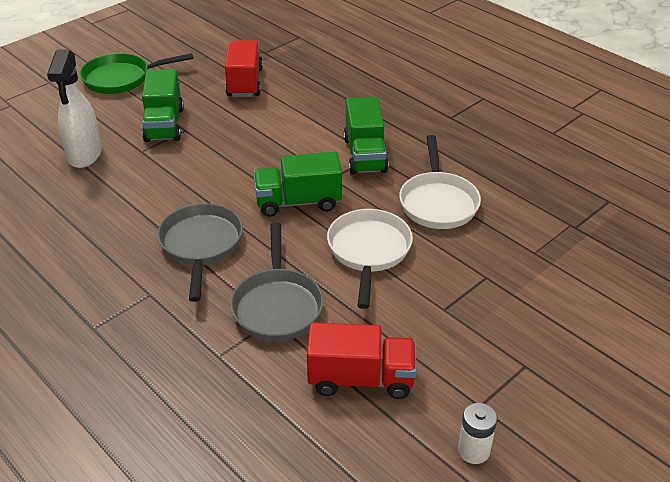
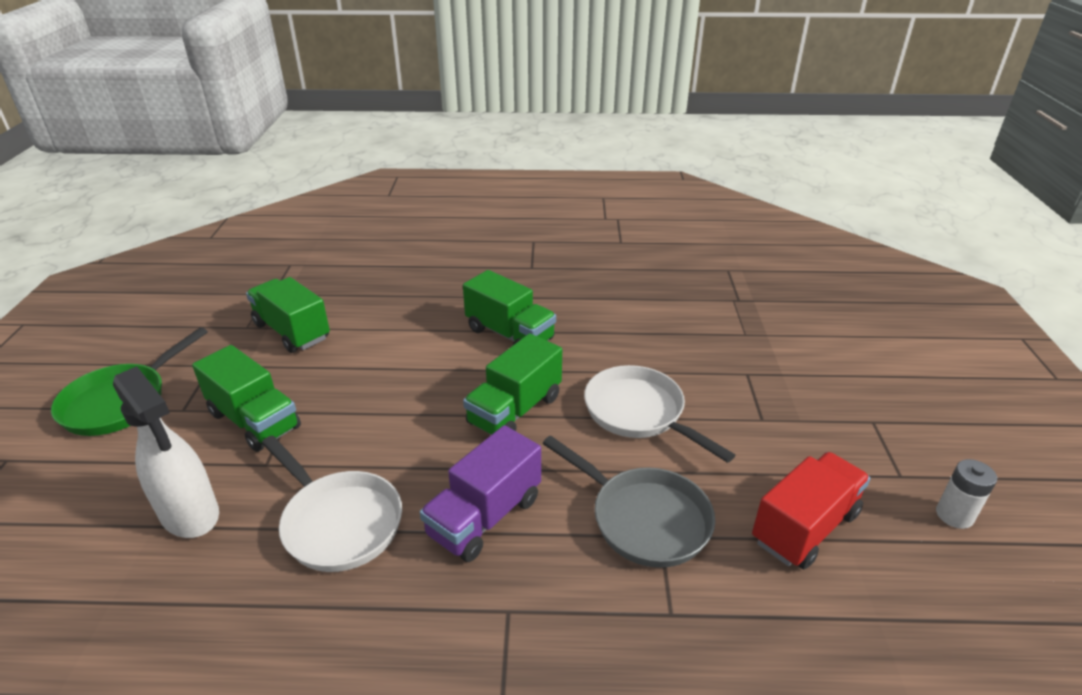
camera: 45 degrees left, 5 degrees down
(201, 245) = (484, 516): grey pan -> purple truck
(245, 83) = (292, 331): red truck -> green truck
(438, 202) = (625, 338): white pan -> white pan (338, 522)

